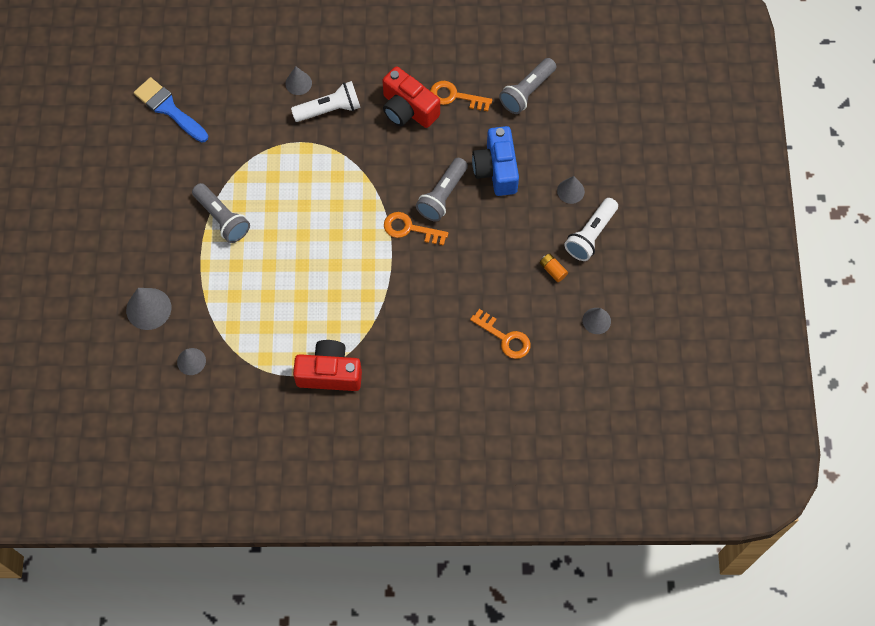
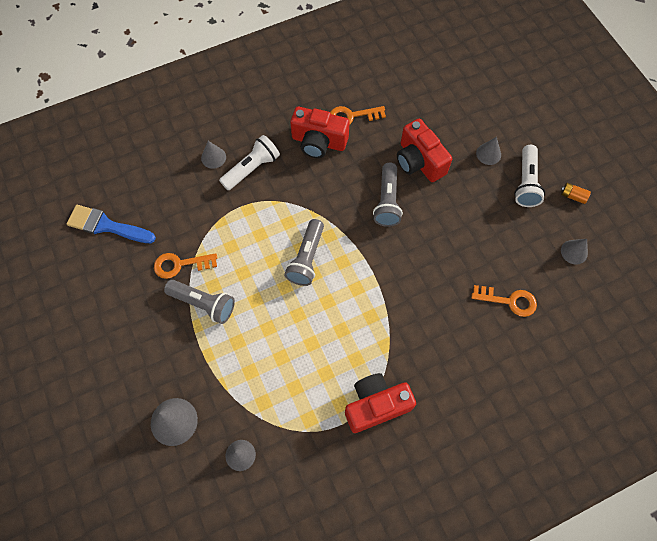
camera: 25 degrees left, 0 degrees up
(410, 229) = (375, 241): orange key -> orange key (180, 265)
(496, 169) = (419, 161): blue camera -> red camera
(527, 92) = (407, 90): grey flashlight -> grey flashlight (306, 258)
(552, 270) = (513, 225): orange battery -> orange battery (572, 196)

